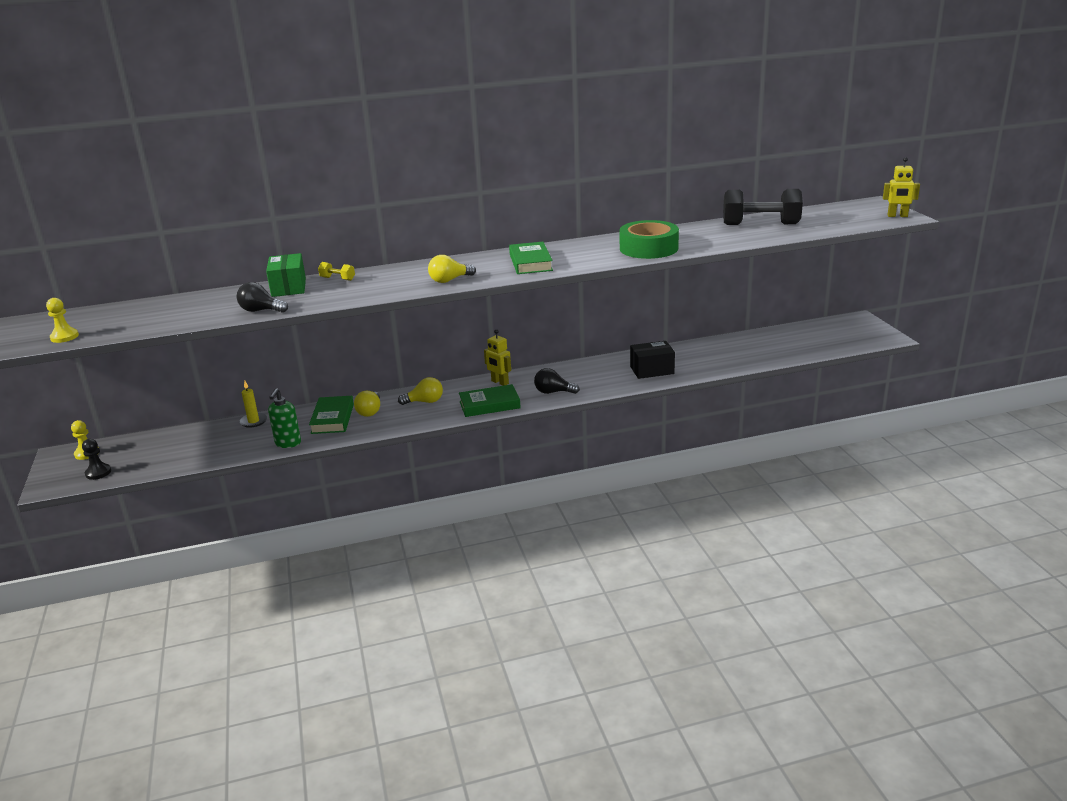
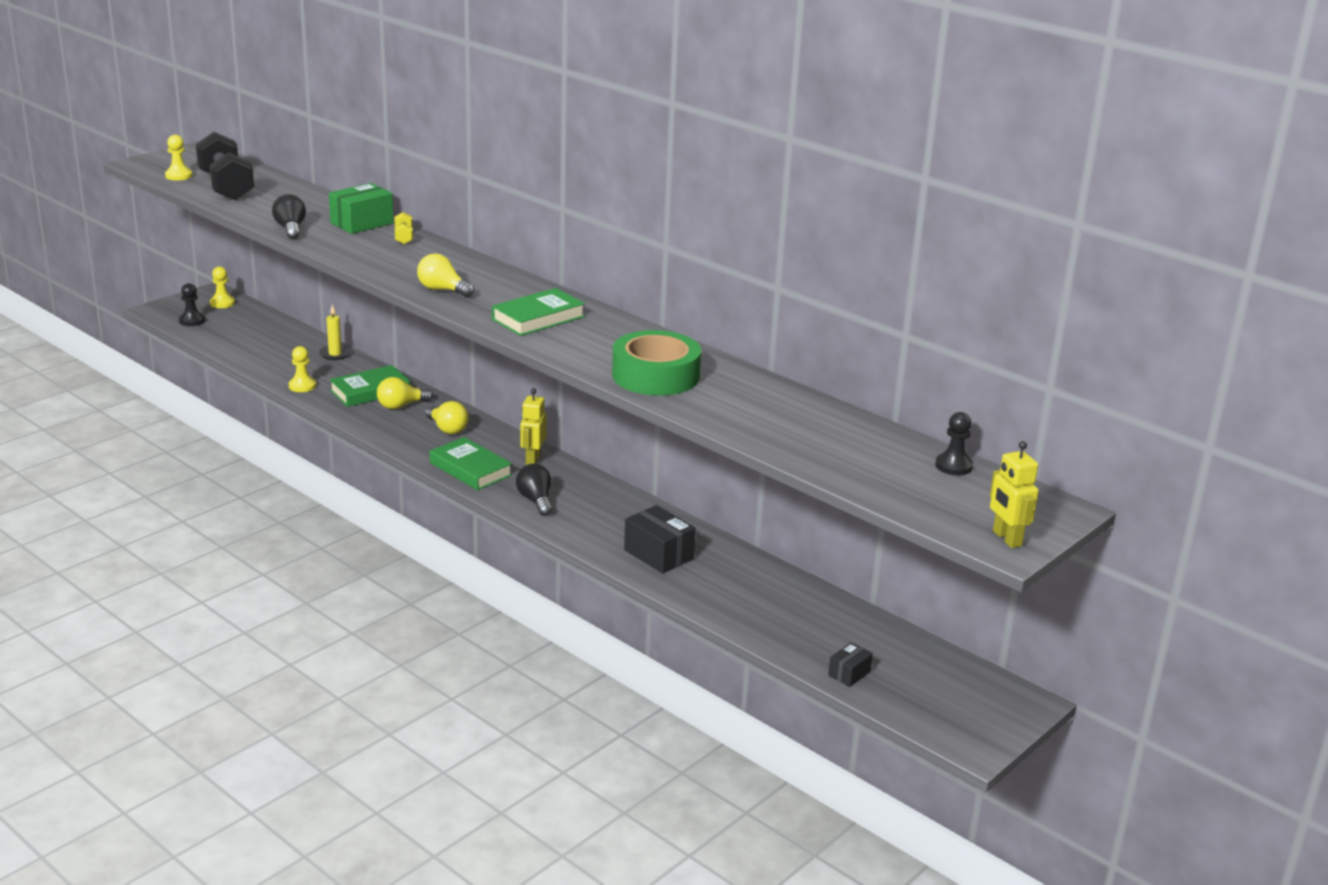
camera: 55 degrees right, 0 degrees up
(288, 443) = (302, 386): green soap dispenser -> yellow pawn
(761, 224) = (840, 434): black dumbbell -> black dumbbell (226, 187)
(810, 350) = (849, 673): none -> black box
(814, 211) = (953, 466): none -> black pawn

